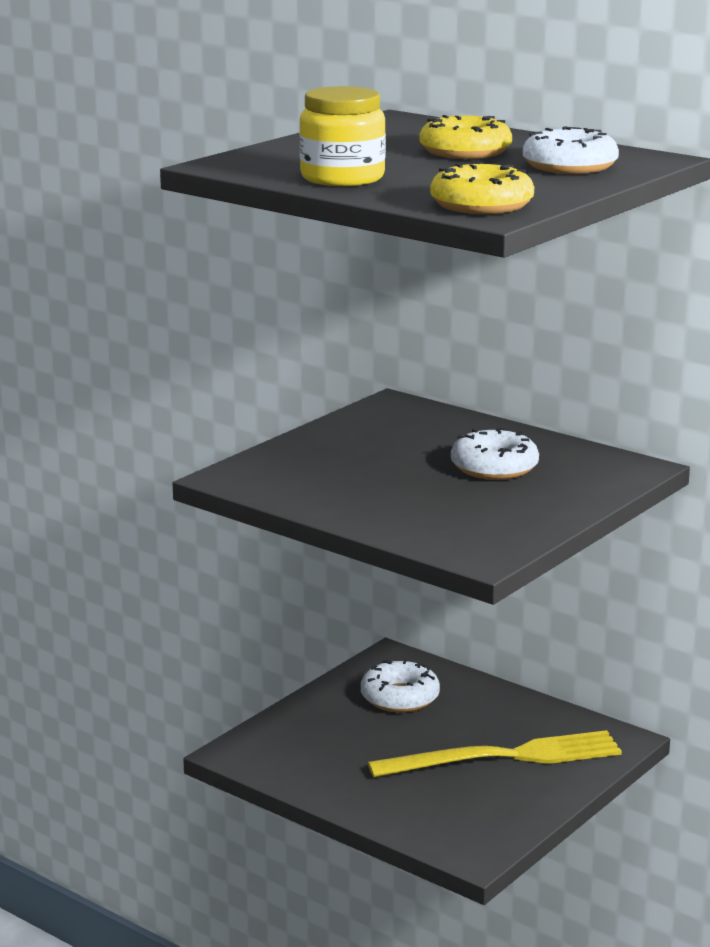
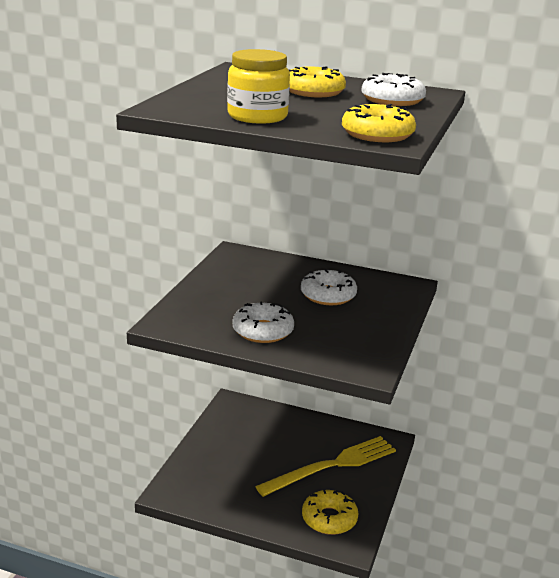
camera: 20 degrees left, 5 degrees up
(400, 697) = (250, 431): white donut -> white donut (263, 331)
(460, 819) = (329, 519): none -> yellow donut

